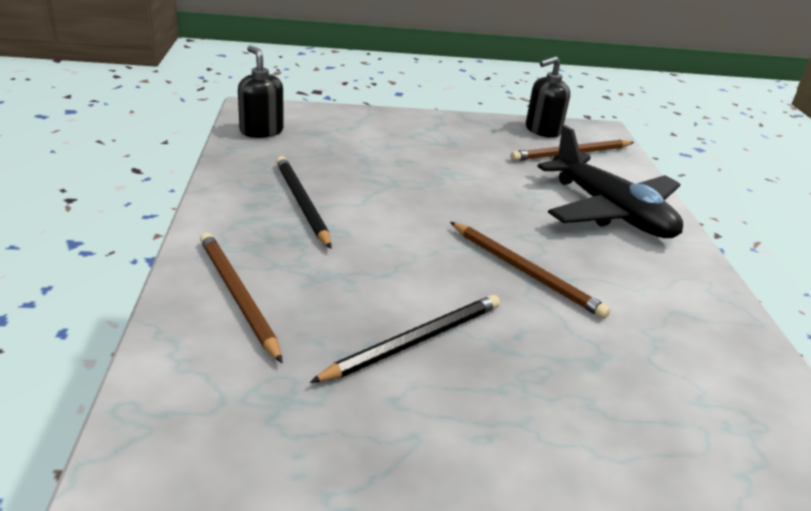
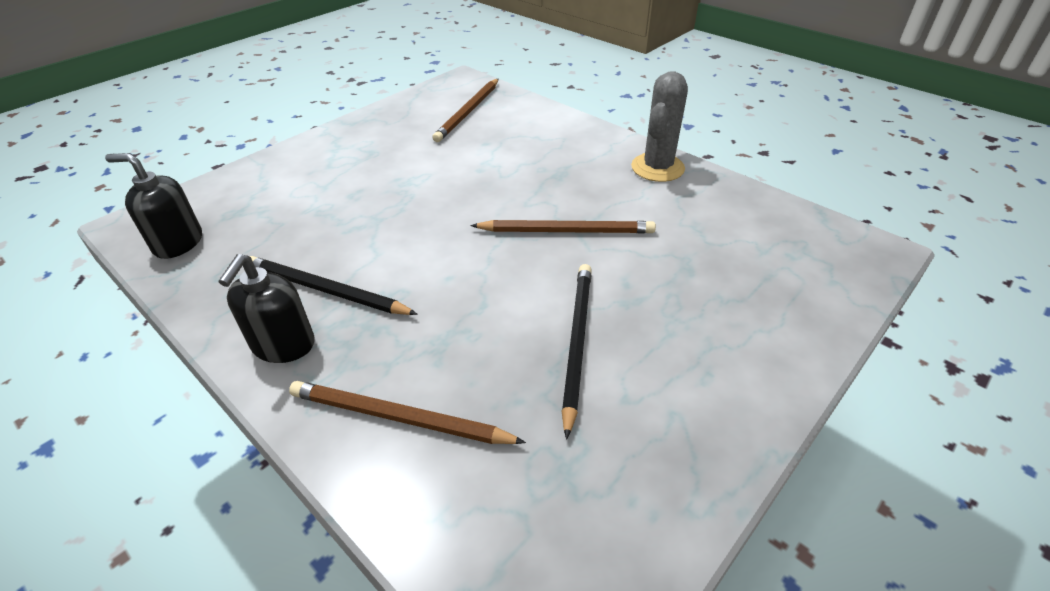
camera: 40 degrees left, 10 degrees up
(542, 130) = (422, 102): black soap dispenser -> black soap dispenser (283, 345)
(610, 212) = (552, 146): black plane -> none
(692, 280) = (657, 168): none -> grey cactus

